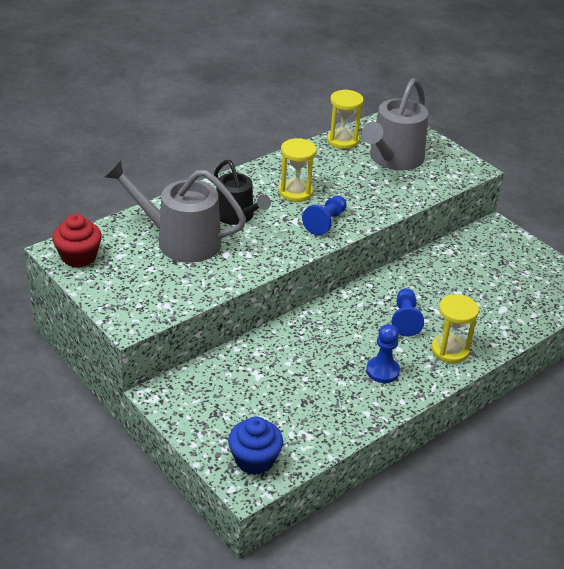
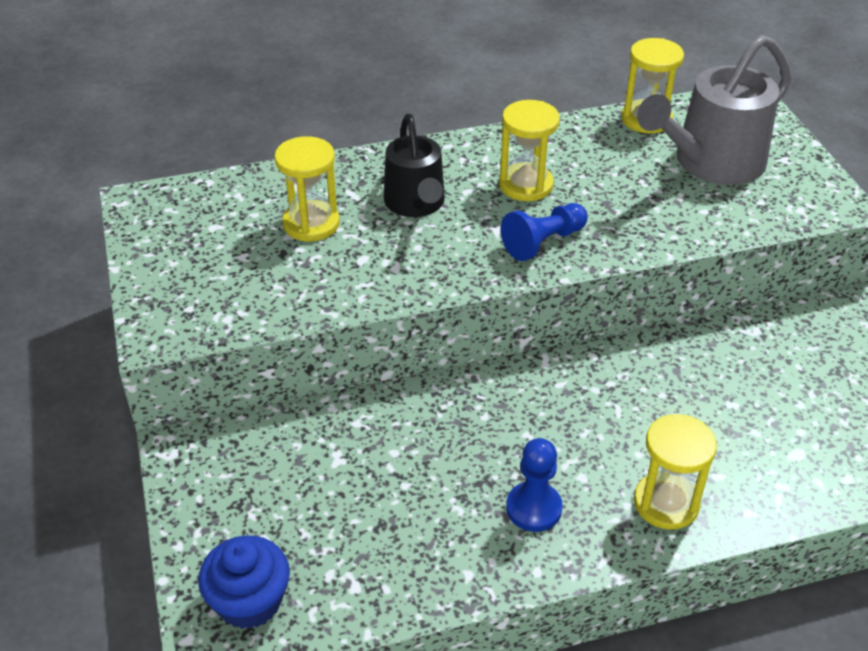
camera: 25 degrees right, 5 degrees up
(78, 257) = (158, 216): red cupcake -> none
(180, 241) = (311, 224): grey watering can -> yellow hourglass
(405, 319) = (619, 429): blue pawn -> none

